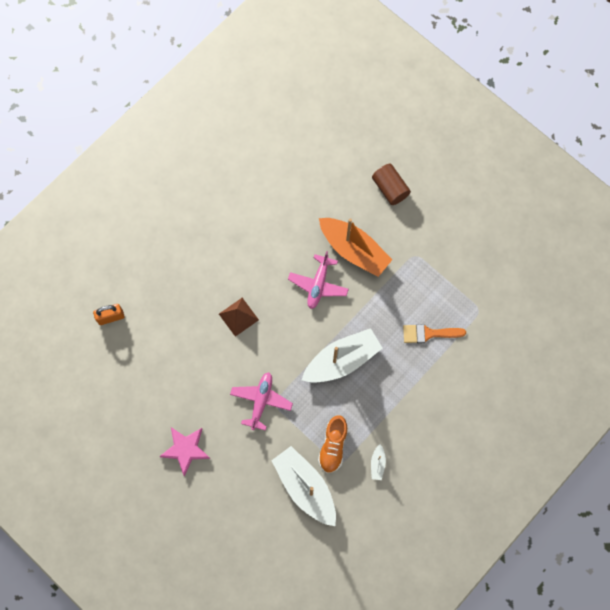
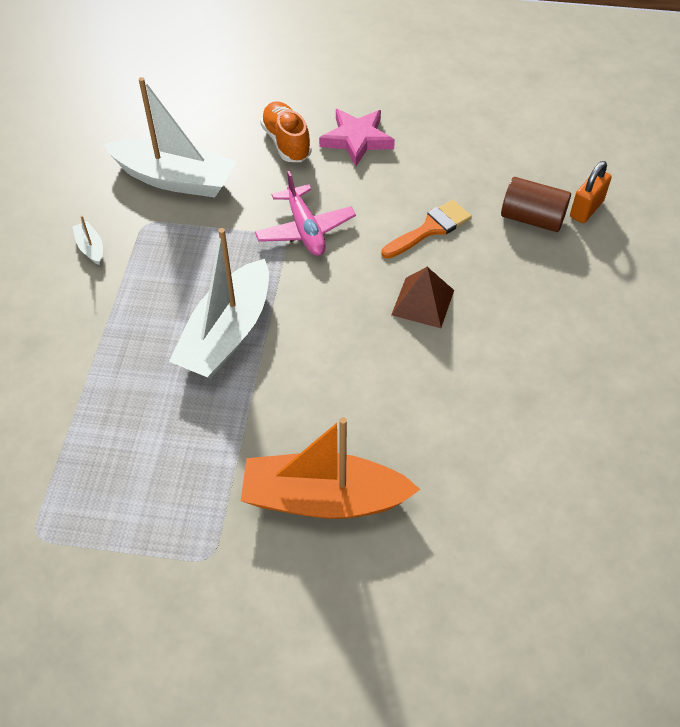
camera: 145 degrees right, 20 degrees down
(318, 284) = (342, 411): pink plane -> none
(333, 446) = (167, 234): orange shoe -> orange shoe (286, 142)
(390, 188) = (338, 654): brown cylinder -> brown cylinder (532, 218)
(428, 333) = (108, 446): orange brush -> orange brush (430, 229)

